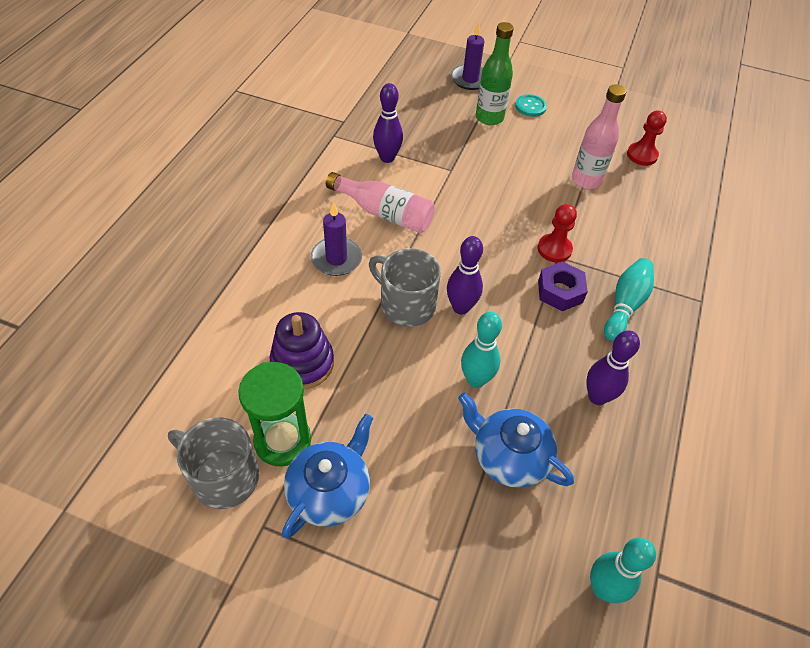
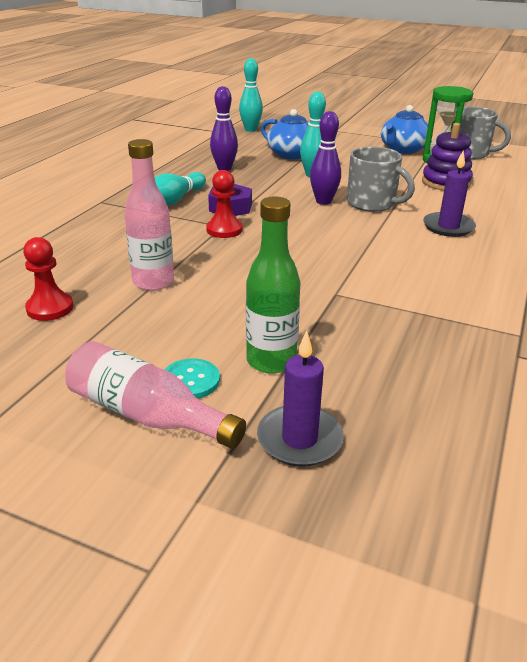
camera: 175 degrees left, 20 degrees down
(384, 213) = (412, 256): pink bottle -> pink bottle (146, 415)
(387, 158) = (427, 306): purple bowling pin -> none

